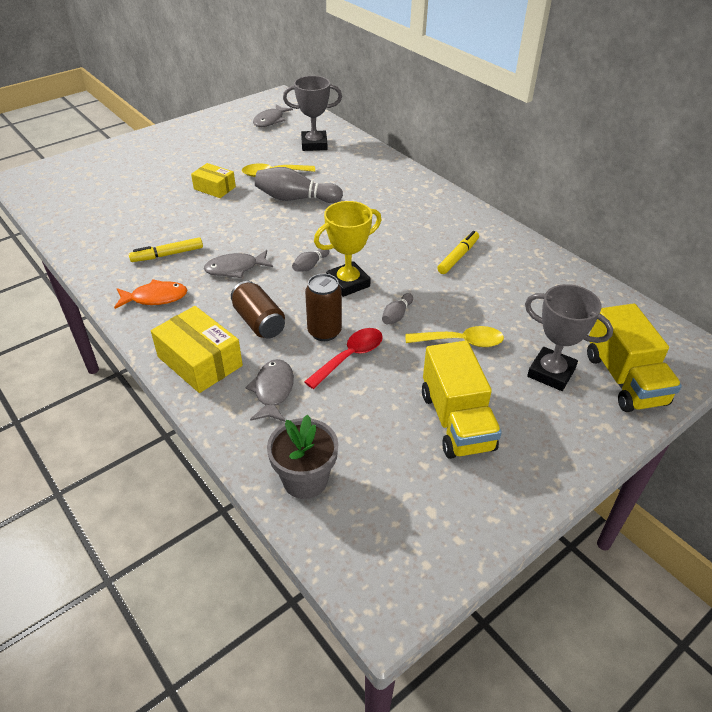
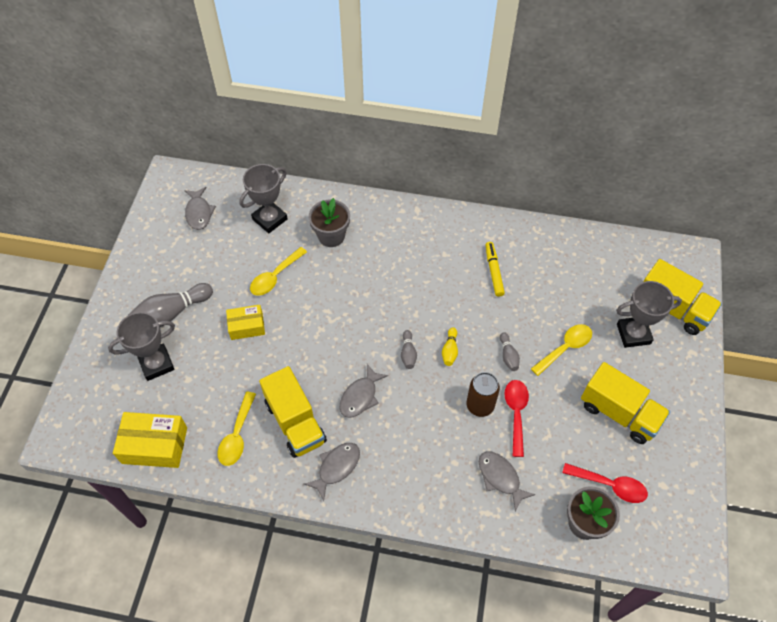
camera: 40 degrees left, 15 degrees up
(119, 238) = (237, 435): none -> yellow spoon
(129, 176) = (156, 364): none -> grey trophy
(155, 298) = (336, 467): orange fish -> grey fish
(167, 255) = (295, 422): yellow marker -> yellow truck
(200, 361) = (431, 494): yellow box -> yellow box (154, 445)
(259, 322) = (431, 431): brown can -> none
(296, 198) = (324, 293): grey bowling pin -> grey bowling pin (171, 313)
(347, 173) = (331, 236): none -> grey flower pot
(348, 283) = (450, 350): yellow trophy -> yellow bowling pin
(371, 469) = (610, 485): none -> red spoon

